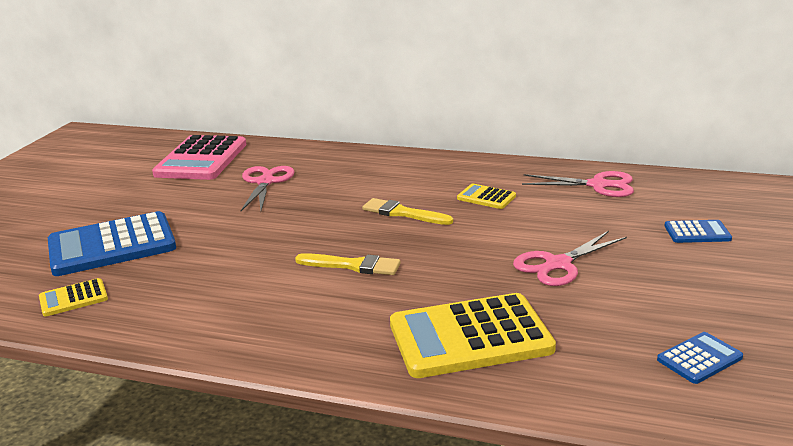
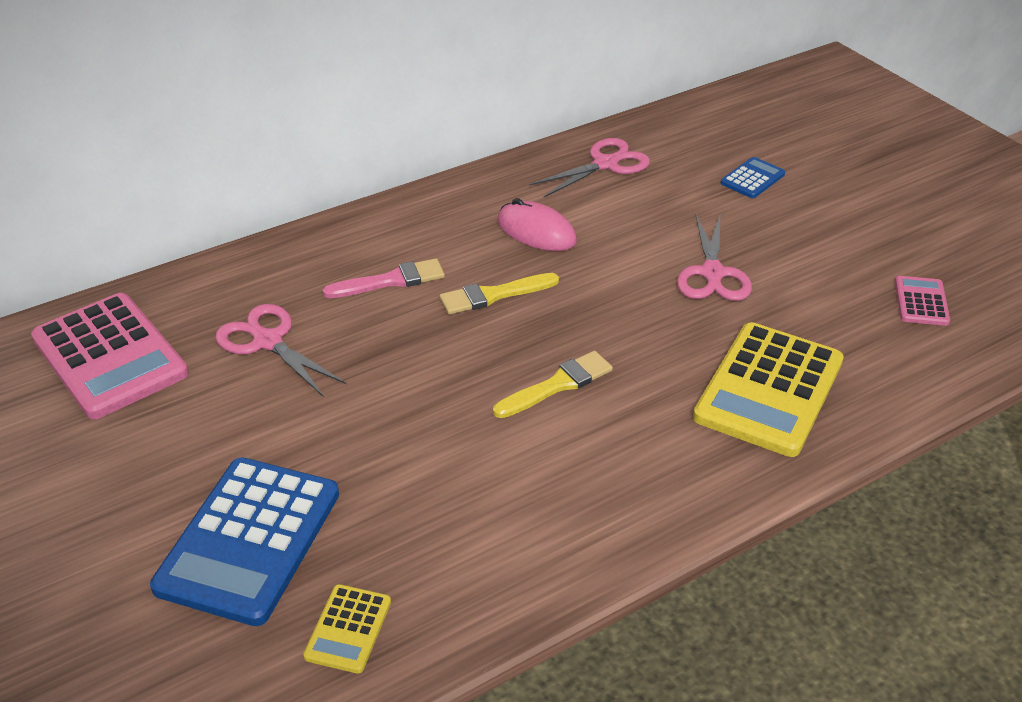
camera: 50 degrees left, 15 degrees up
(365, 184) = (391, 281): none -> pink brush
(486, 197) = (536, 231): yellow calculator -> pink mouse
(699, 359) = (921, 302): blue calculator -> pink calculator

